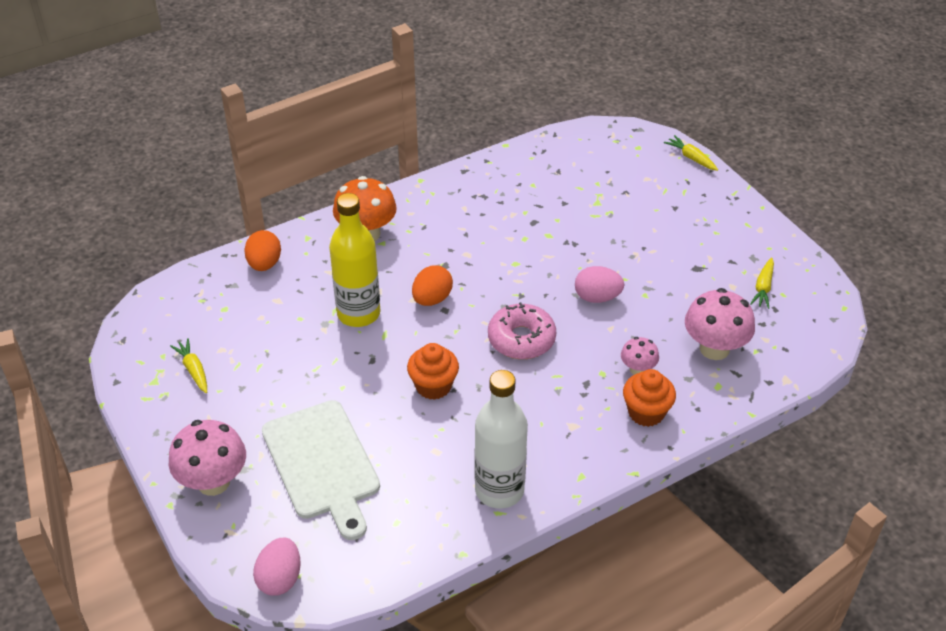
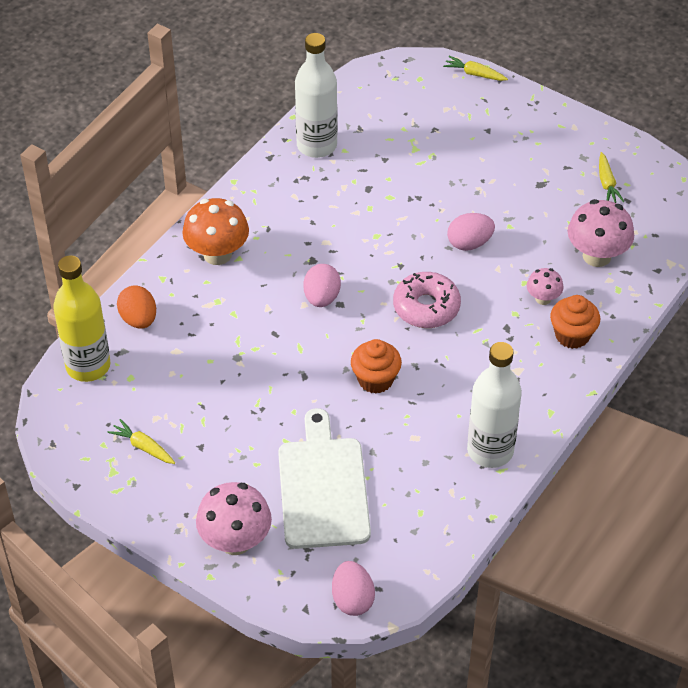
camera: 25 degrees left, 5 degrees up
(322, 464) = (323, 487): white cutting board -> white cutting board turned 135 degrees counterclockwise
(358, 313) = (262, 336): yellow bottle -> yellow bottle (88, 366)
(432, 299) = (322, 298): orange egg -> pink egg
(511, 174) = (316, 145): none -> white bottle

